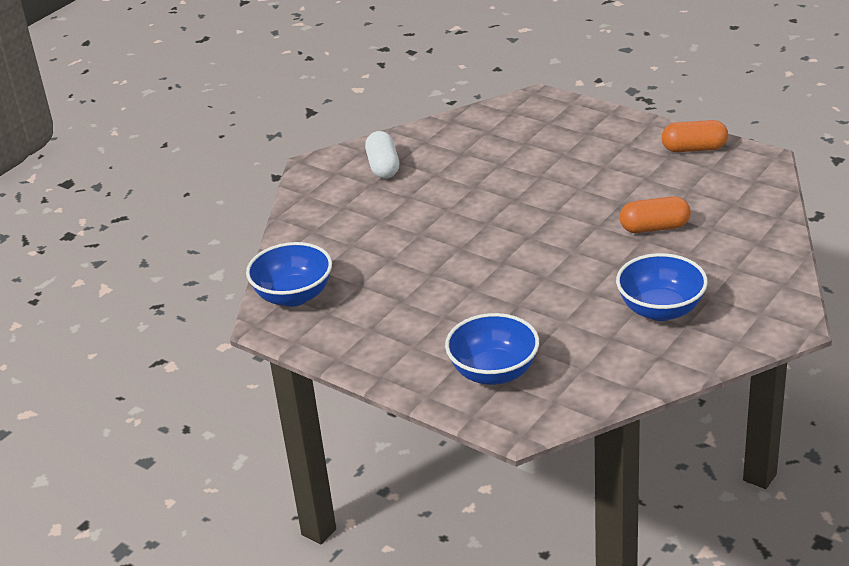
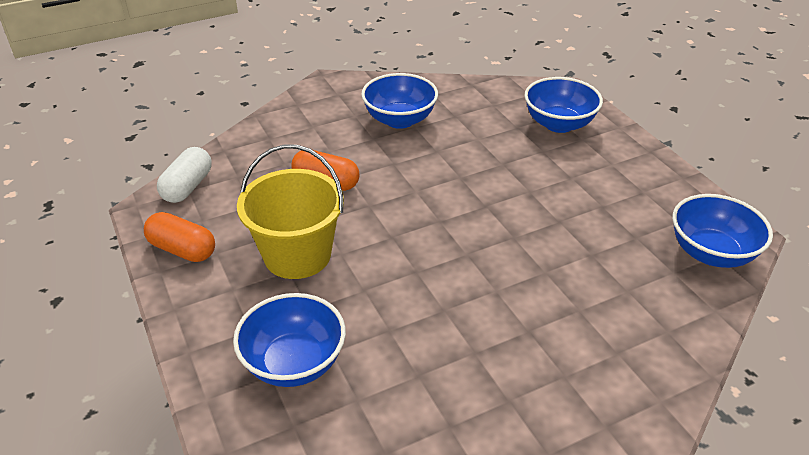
camera: 155 degrees left, 5 degrees up
(383, 167) = (534, 402): white capsule -> white capsule (188, 187)
(541, 131) = (294, 363): none -> blue bowl
(610, 176) = (297, 255): none -> yellow bucket

